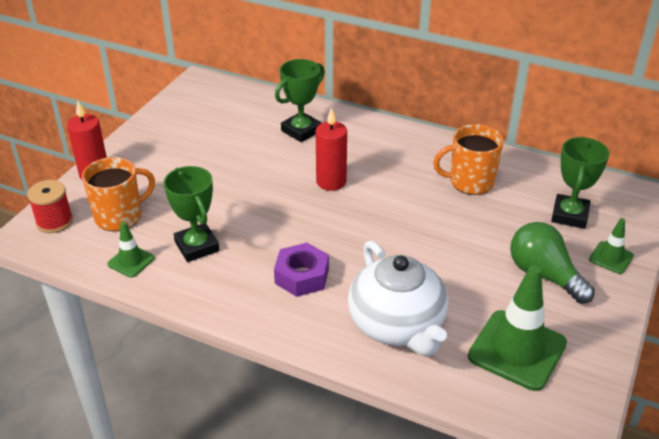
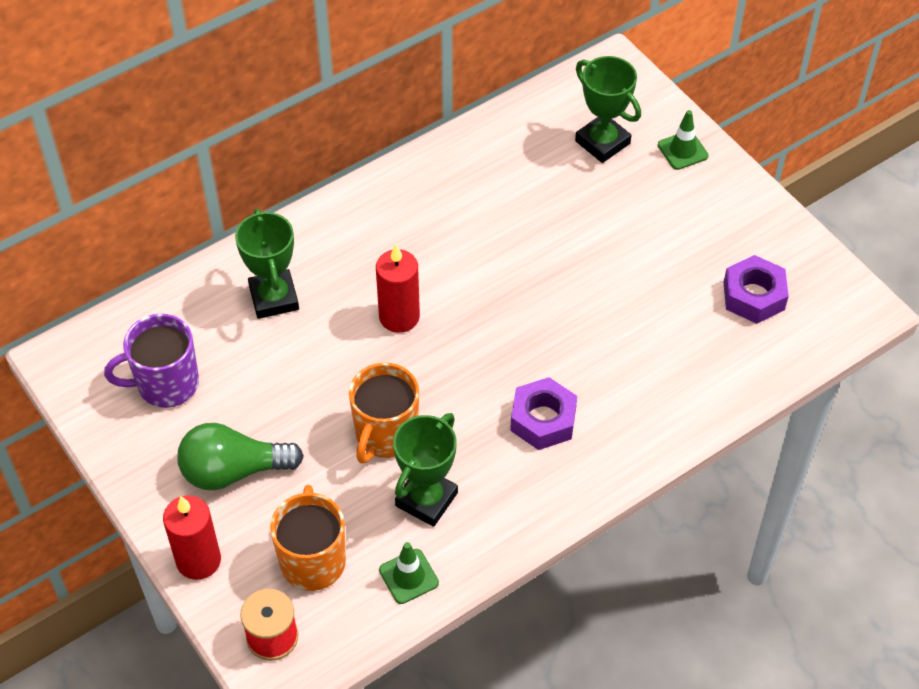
camera: 60 degrees left, 15 degrees up
(197, 246) = (426, 499): green trophy -> green trophy turned 60 degrees counterclockwise
(209, 118) = (166, 384): none -> purple mug
(397, 325) = (666, 372): white teapot -> none
(470, 182) = (492, 191): orange mug -> orange mug (385, 435)
(517, 350) = (753, 296): green traffic cone -> purple nut
(544, 275) = (672, 216): green light bulb -> green light bulb (233, 471)

